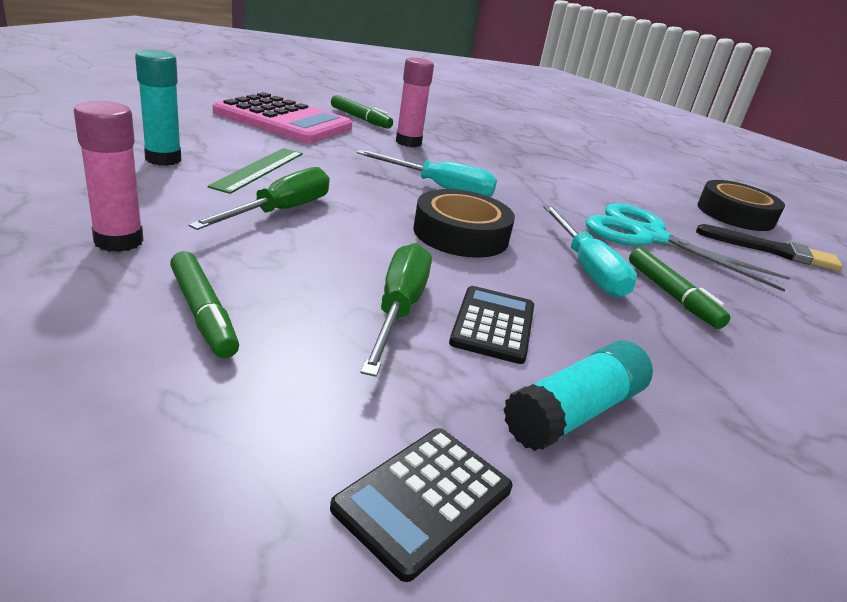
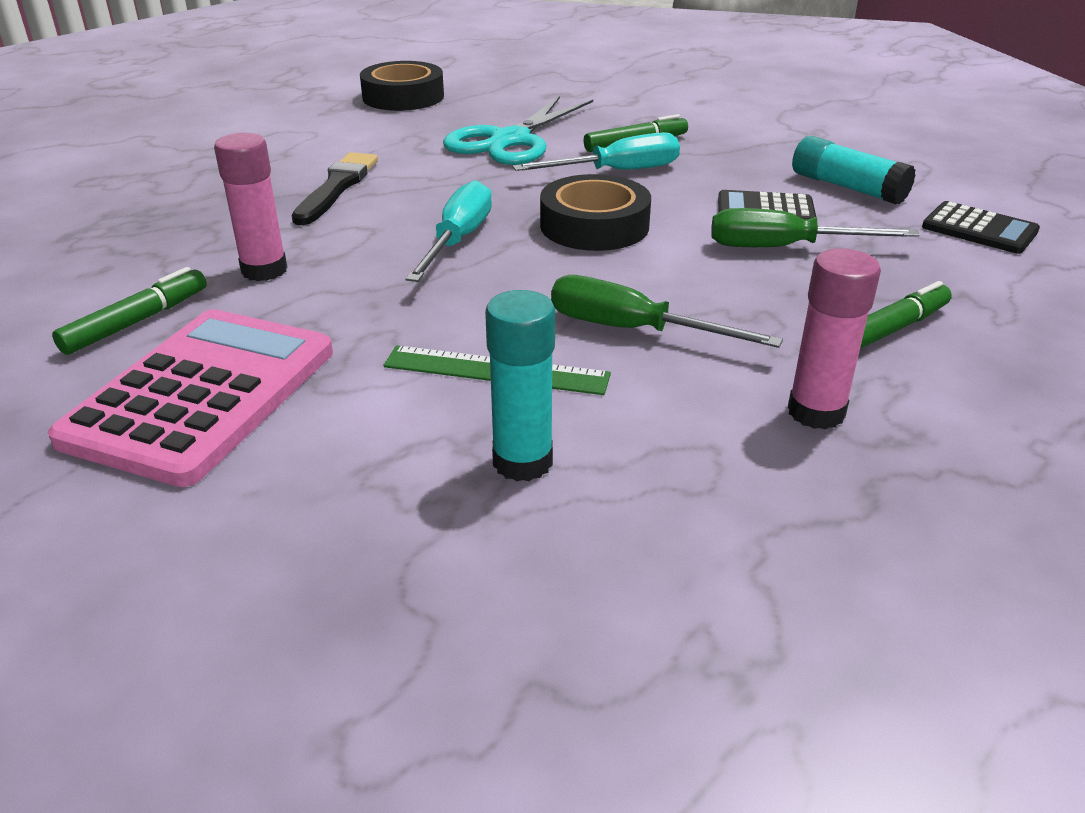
camera: 90 degrees left, 5 degrees up
(771, 250) = (492, 95): black brush -> black brush (337, 187)

